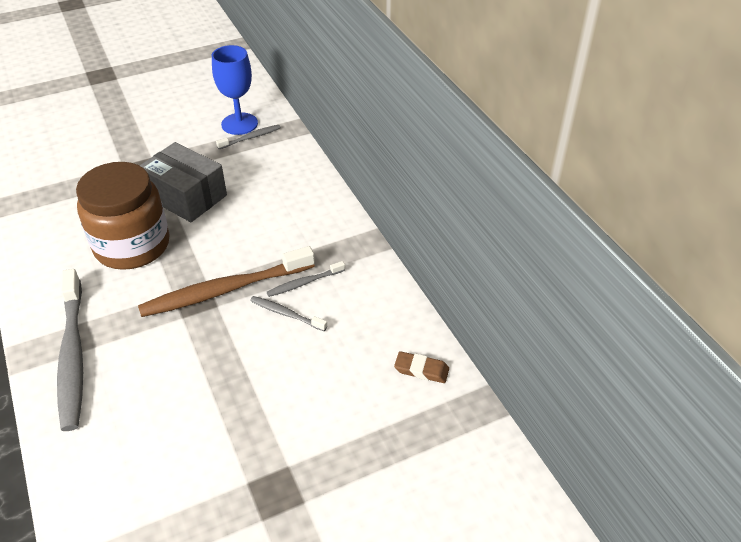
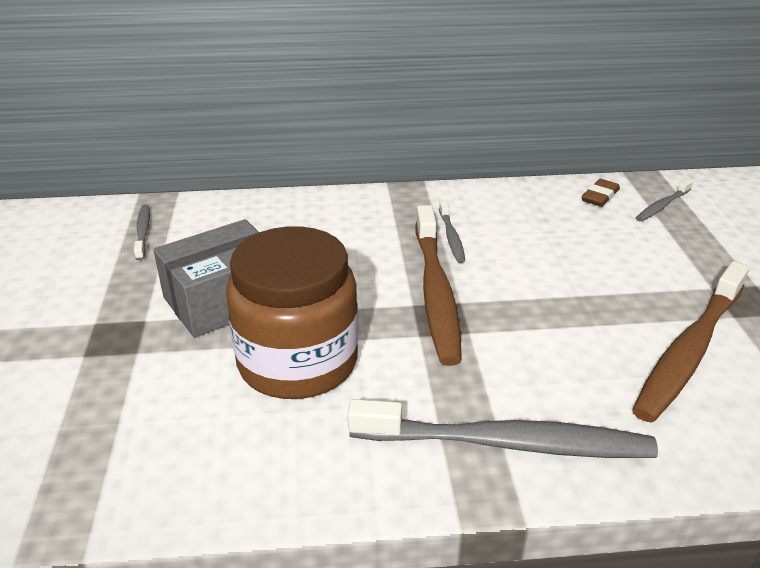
camera: 70 degrees left, 10 degrees down
(190, 450) = (689, 350): none -> brown toothbrush
(239, 124) = (101, 236): blue goblet -> none
(286, 314) = (496, 256): grey toothbrush -> grey toothbrush (662, 206)

